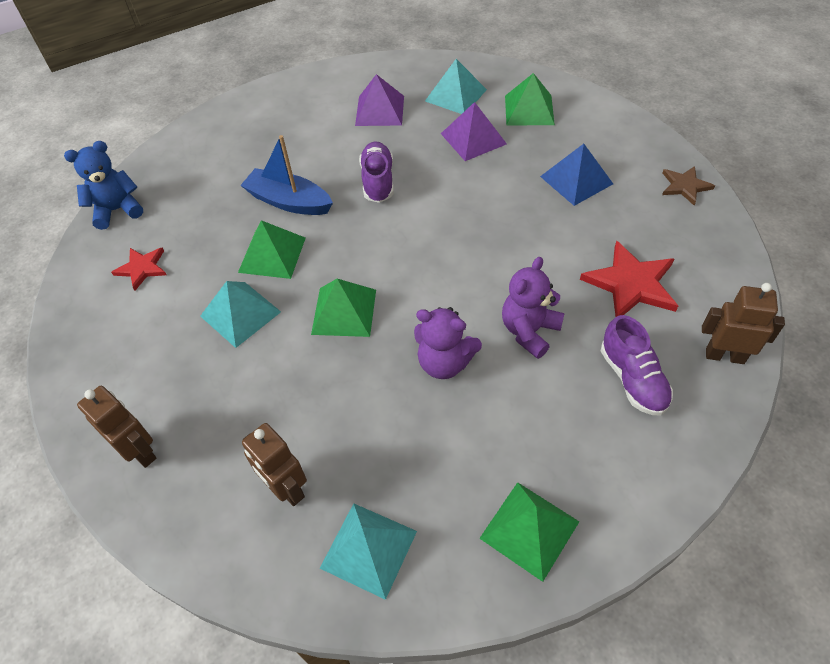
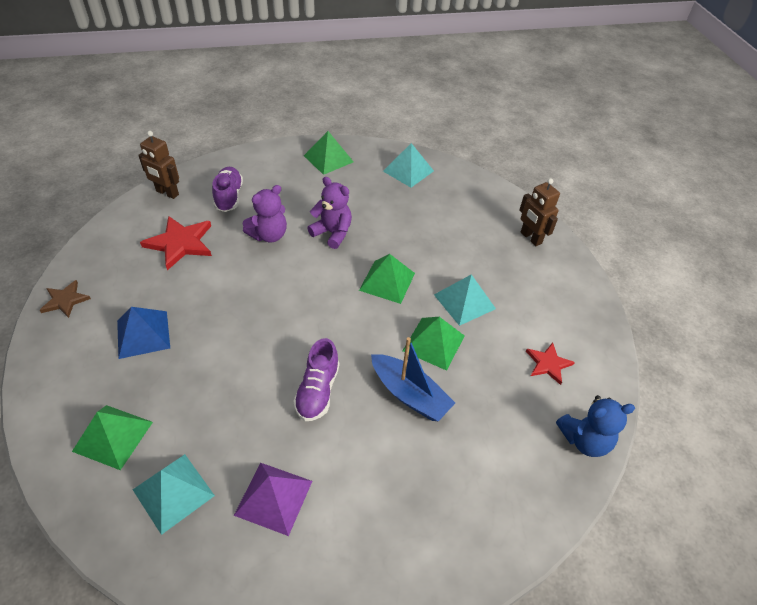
camera: 170 degrees left, 5 degrees down
(286, 488) = (445, 201): brown robot -> none
(473, 138) = (198, 415): purple pyramid -> none

